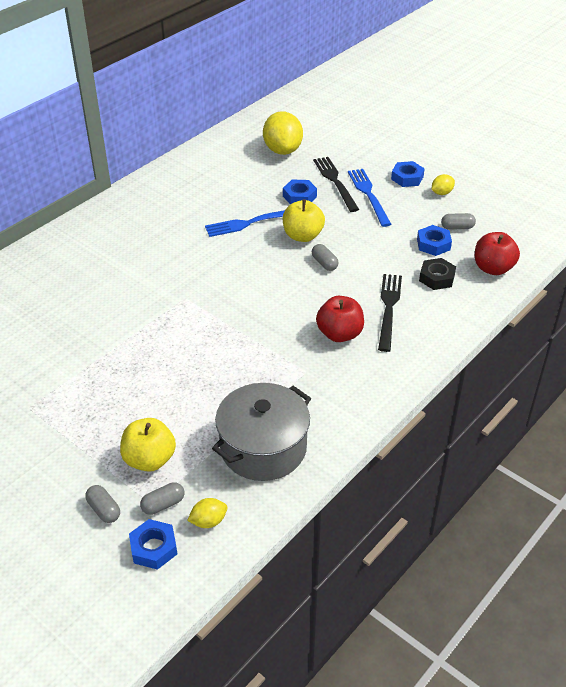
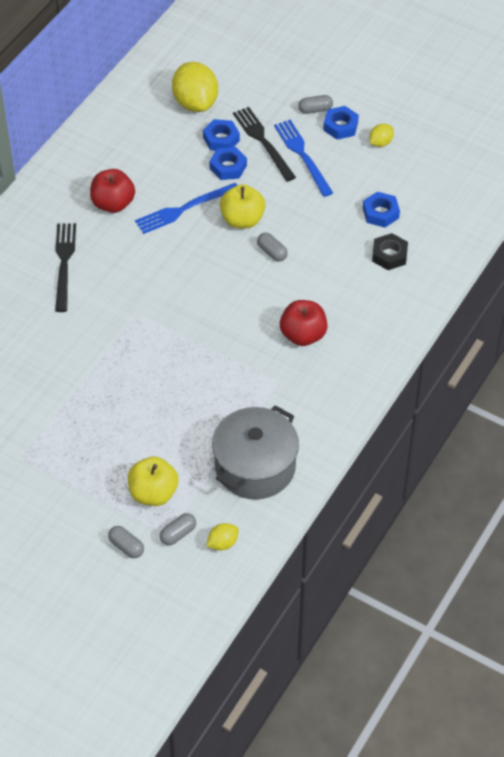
camera: 10 degrees left, 10 degrees up
(153, 548) = (181, 574): blue nut -> blue nut (221, 139)
(389, 309) = (346, 299): black fork -> black fork (64, 263)
(457, 227) = (402, 188): grey capsule -> grey capsule (315, 110)
(493, 268) = (445, 236): red apple -> red apple (113, 204)

